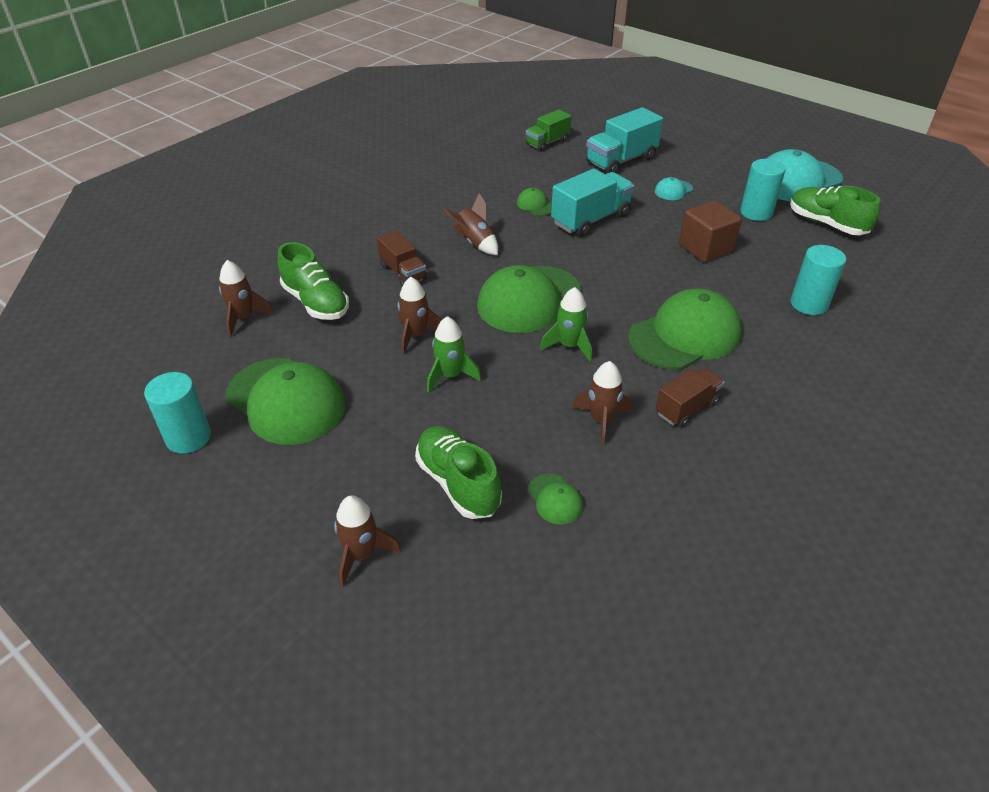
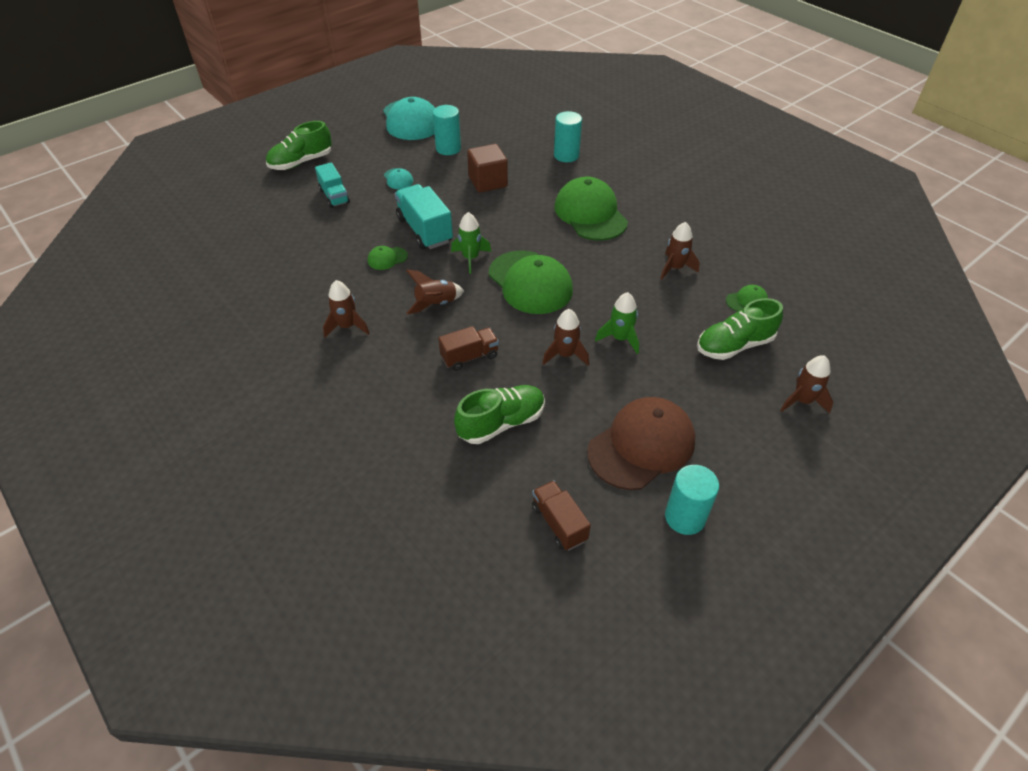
camera: 80 degrees left, 5 degrees up
(244, 318) = (514, 482): brown rocket -> brown rocket (347, 326)
(286, 401) = (641, 445): green cap -> brown cap
(547, 142) = (274, 234): green truck -> none
(569, 346) = (593, 270): green rocket -> green rocket (470, 258)
(621, 160) = (334, 196): turquoise truck -> turquoise truck, size x0.64
(687, 408) = (665, 229): brown truck -> brown truck (559, 523)
(826, 224) = (475, 124): green shoe -> green shoe (301, 162)

